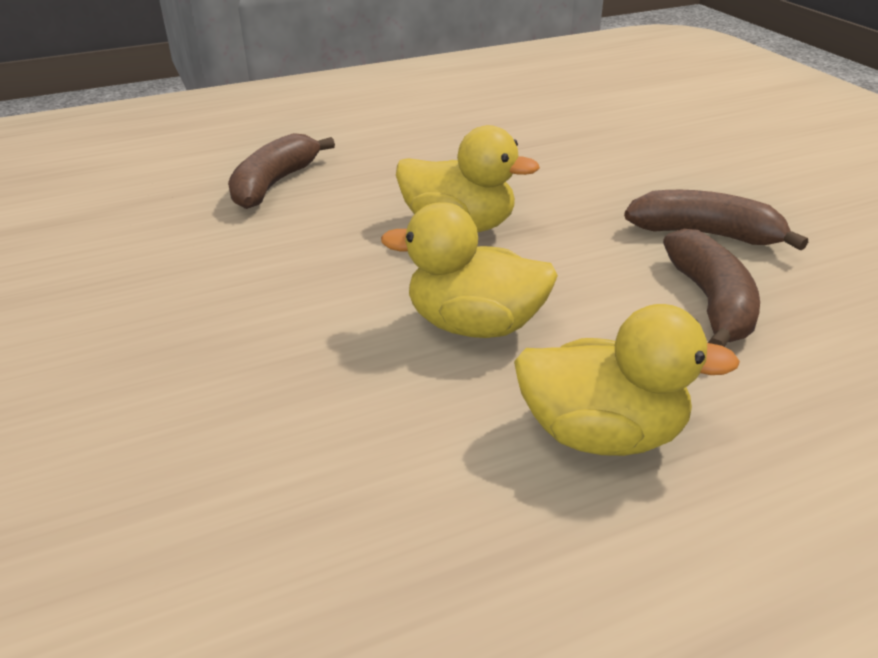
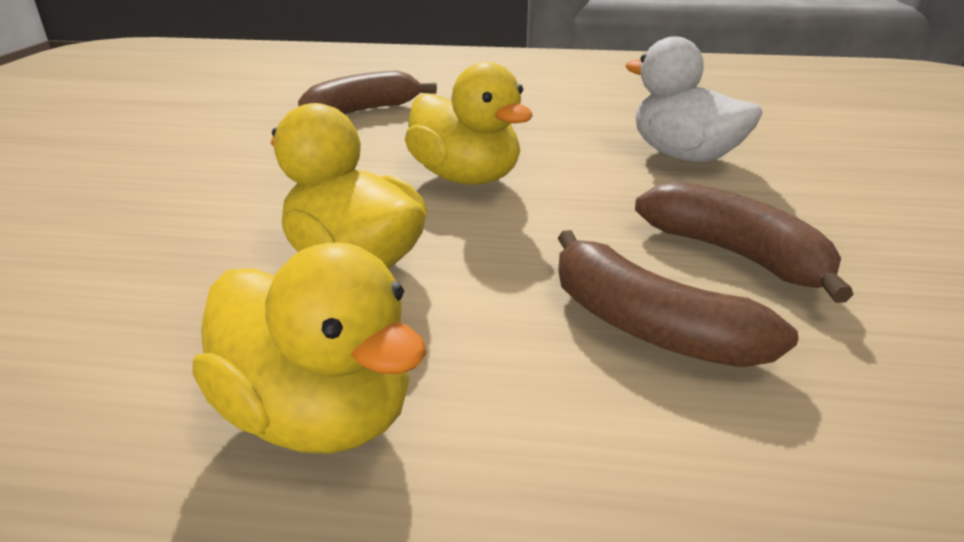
camera: 30 degrees right, 5 degrees down
(591, 161) = (684, 156): none -> white duck
(711, 302) = (647, 326): brown banana -> brown banana turned 105 degrees clockwise

